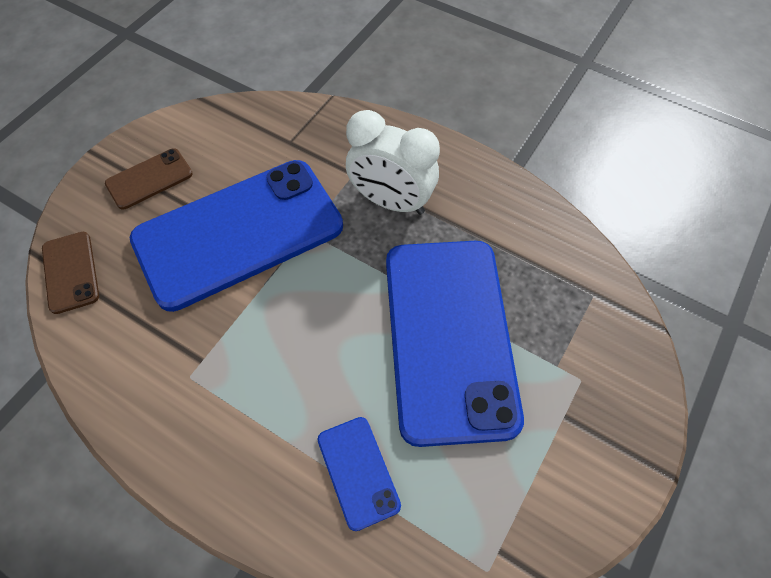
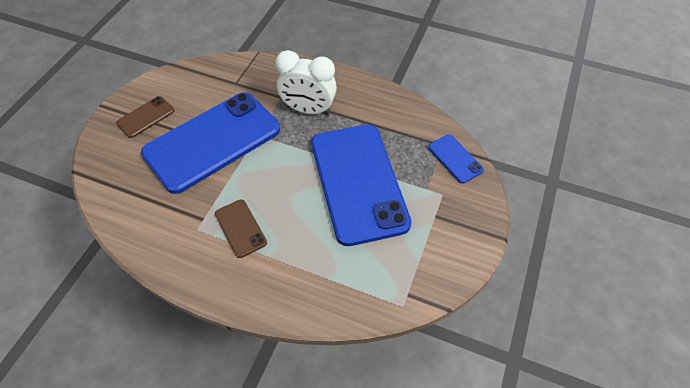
camera: 10 degrees left, 5 degrees down
(71, 272) = (104, 180): brown phone -> brown phone (240, 228)
(358, 472) = (315, 266): blue phone -> blue phone (455, 159)

